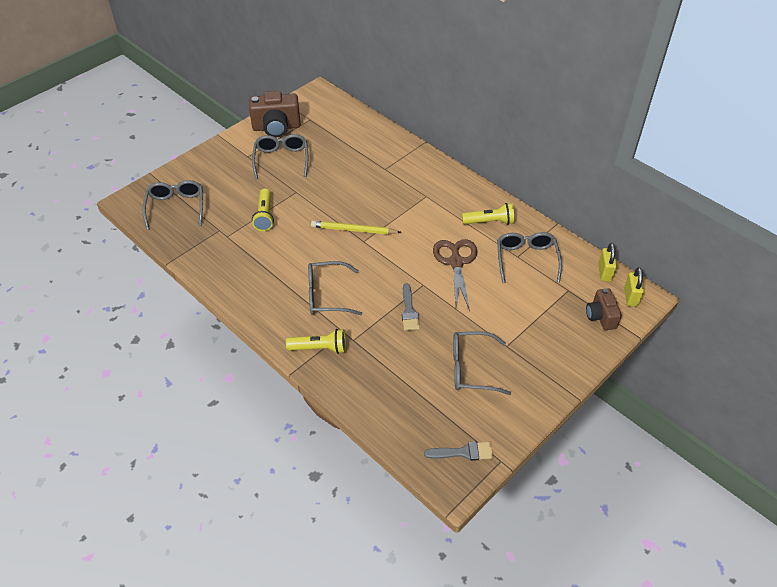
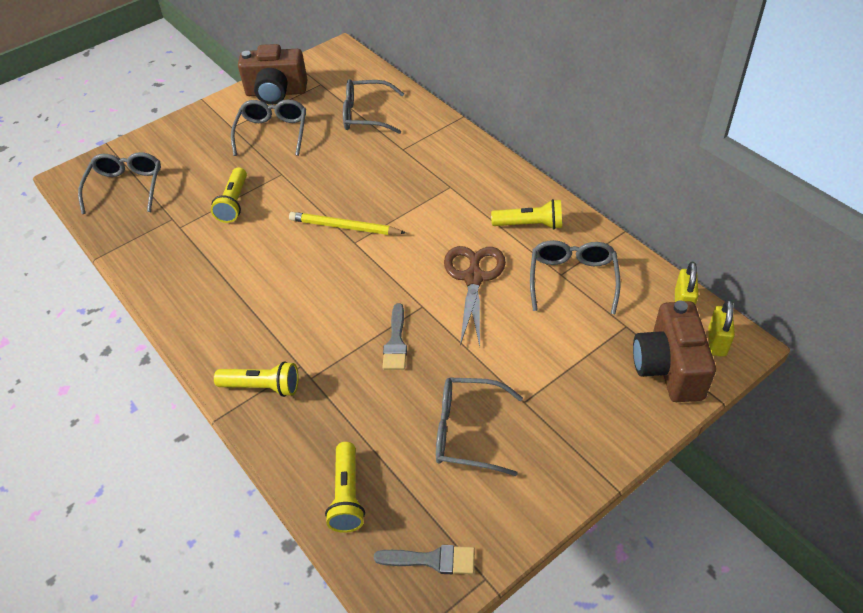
camera: 10 degrees right, 0 degrees up
(327, 295) = (289, 313): grey glasses -> grey glasses (366, 115)
(397, 416) = (347, 495): none -> yellow flashlight
(601, 316) = (668, 368): brown camera -> brown camera, size x1.64

